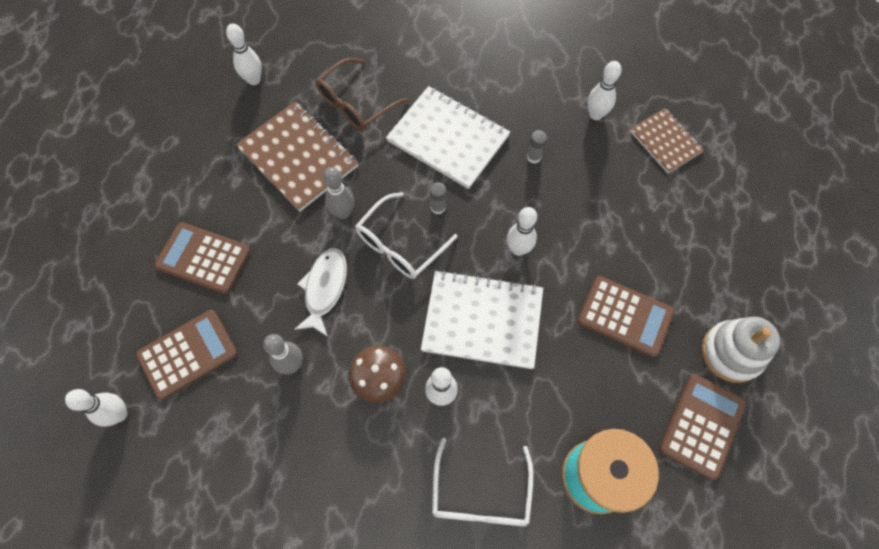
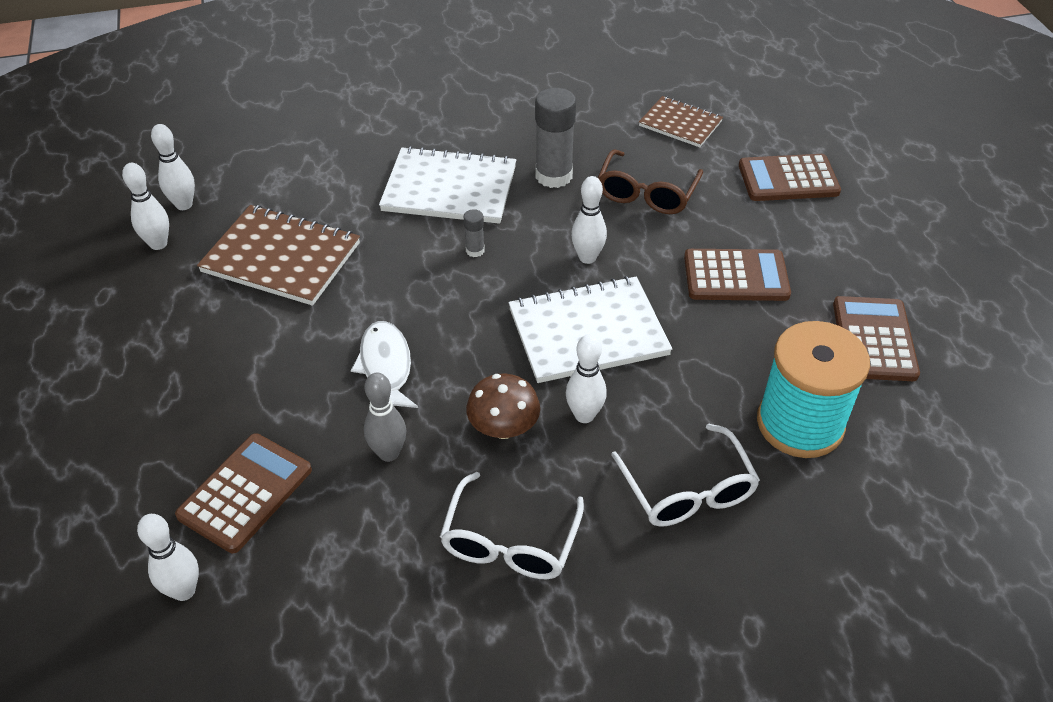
camera: 25 degrees left, 20 degrees down
(203, 258) = (213, 390): brown calculator -> brown calculator (788, 179)
(343, 213) = (366, 290): grey bowling pin -> none
(355, 104) = (323, 190): brown glasses -> brown glasses (646, 193)
(400, 245) = (452, 297): white glasses -> white glasses (510, 542)
(534, 157) = (553, 176): grey glue stick -> grey glue stick, size x2.13
(596, 115) = (596, 123): white bowling pin -> white bowling pin (158, 244)
(731, 352) = (860, 269): white stacking toy -> none

